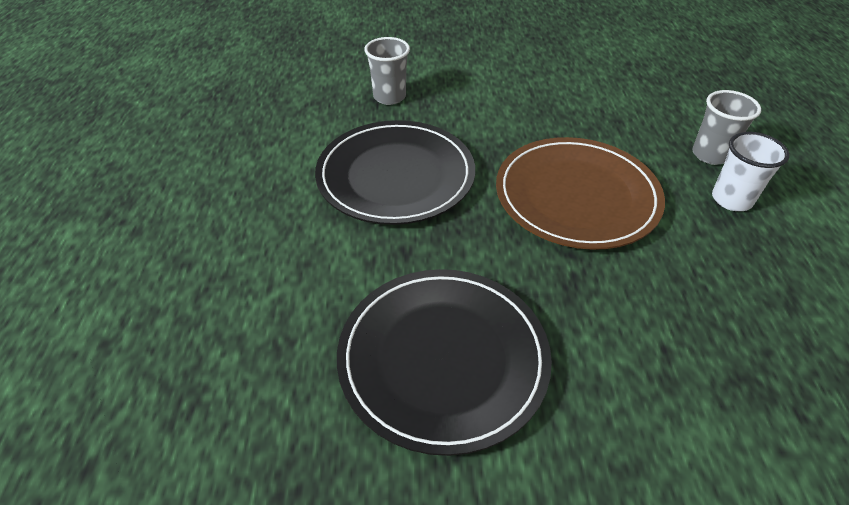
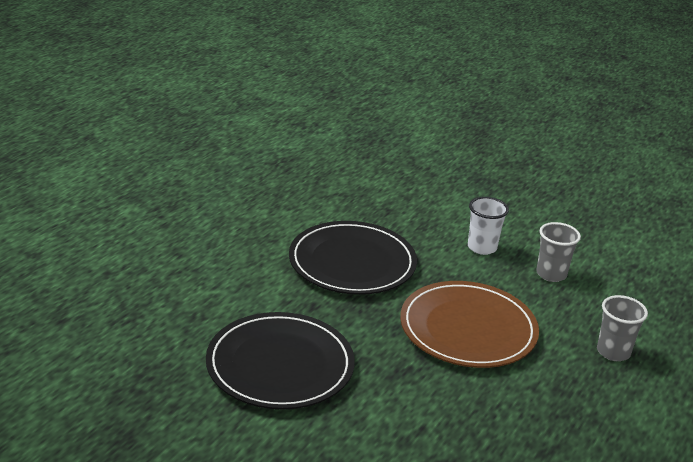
camera: 30 degrees right, 15 degrees down
(389, 97) = (401, 212): grey cup -> grey cup (551, 274)
(731, 199) = (588, 383): white cup -> white cup (482, 247)

